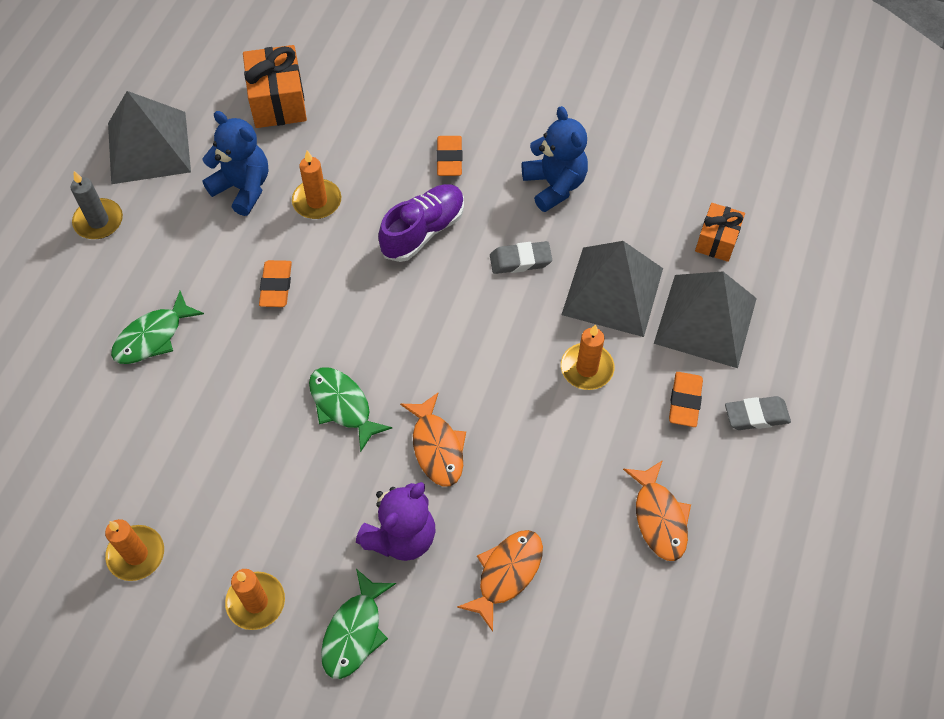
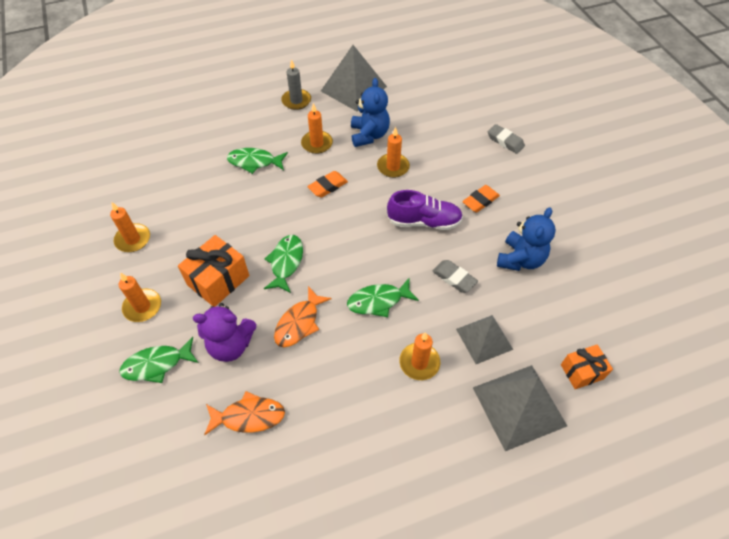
camera: 50 degrees right, 5 degrees down
(197, 250) = (317, 143): none -> orange candle
(278, 102) = (432, 112): orange gift -> orange gift (218, 280)
(481, 351) = (378, 301): none -> green fish
(612, 291) = (484, 339): grey pyramid -> grey pyramid, size x0.65
(659, 518) = (355, 479): orange fish -> none
(684, 401) = (450, 435): orange eraser -> none
(756, 416) = (482, 489): grey eraser -> grey eraser (505, 141)

